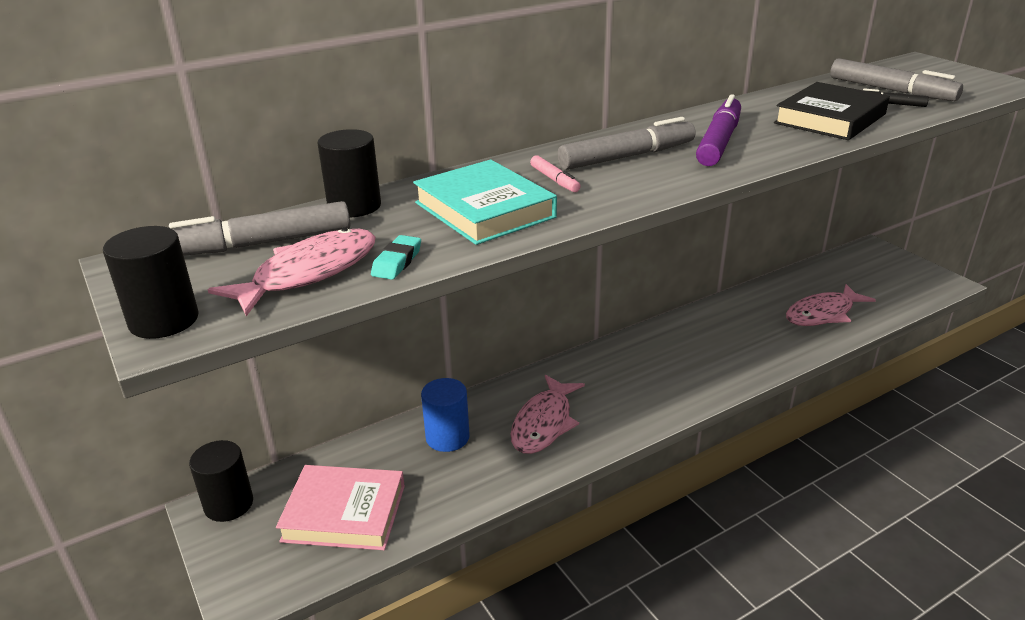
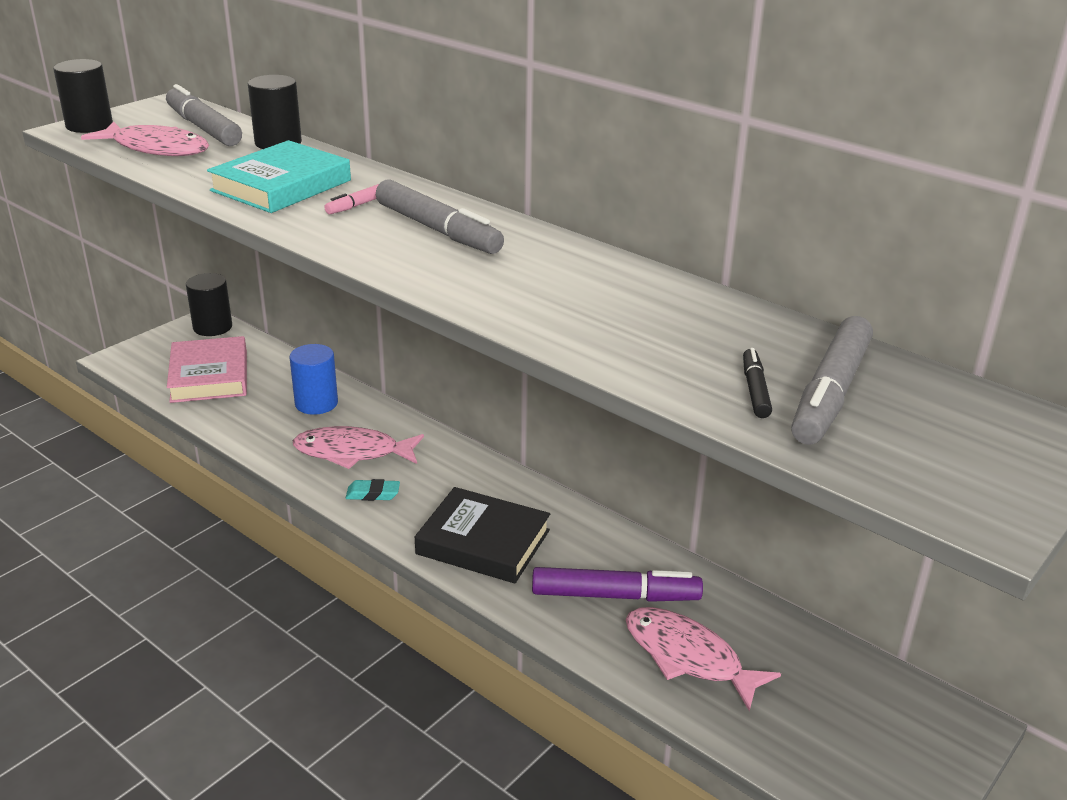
camera: 70 degrees right, 0 degrees up
(397, 262) = (176, 170): turquoise eraser -> turquoise eraser (373, 494)
(719, 142) = (511, 273): purple marker -> purple marker (615, 596)
(830, 119) = (647, 341): black book -> black book (483, 542)

